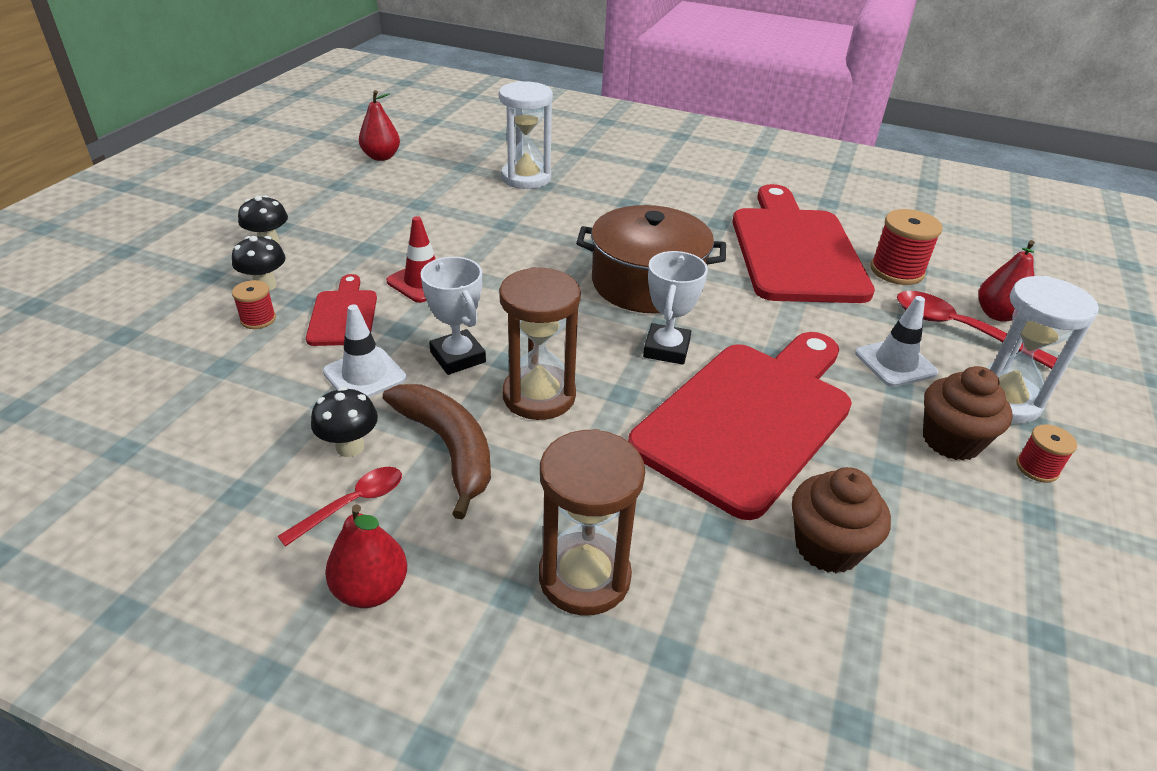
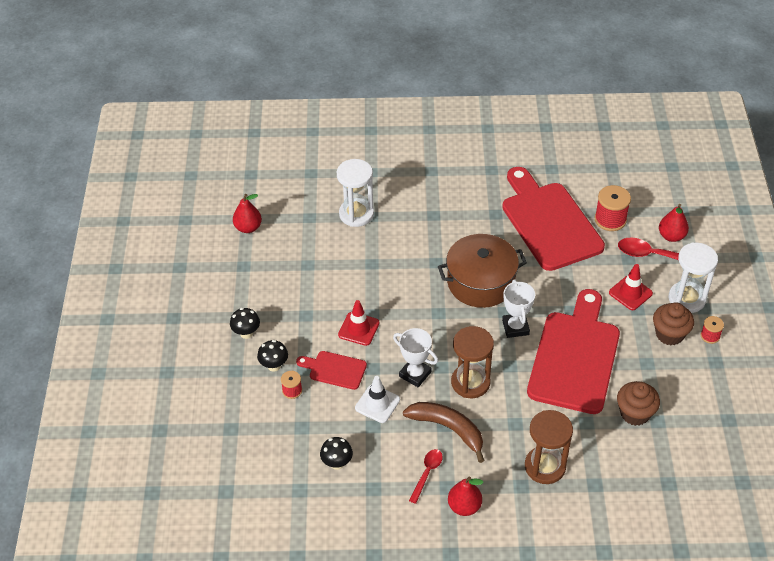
camera: 20 degrees left, 10 degrees up
(343, 315) = (334, 370): red cutting board -> red cutting board turned 45 degrees counterclockwise
(350, 447) = (403, 446): black mushroom -> black mushroom (337, 463)
(895, 363) = (630, 293): white traffic cone -> red traffic cone

